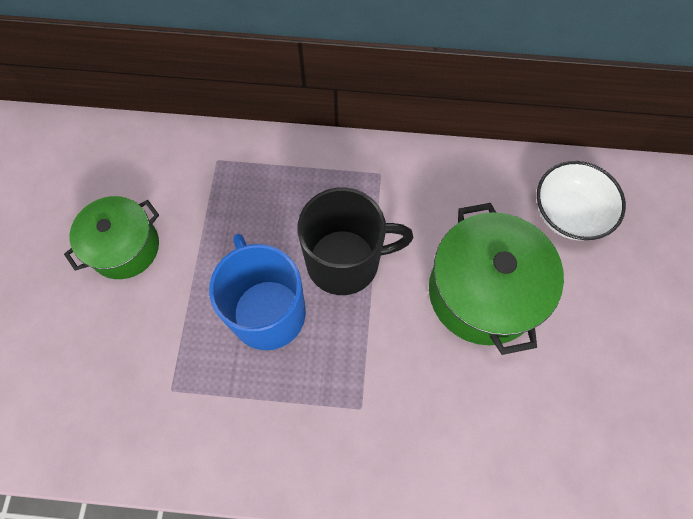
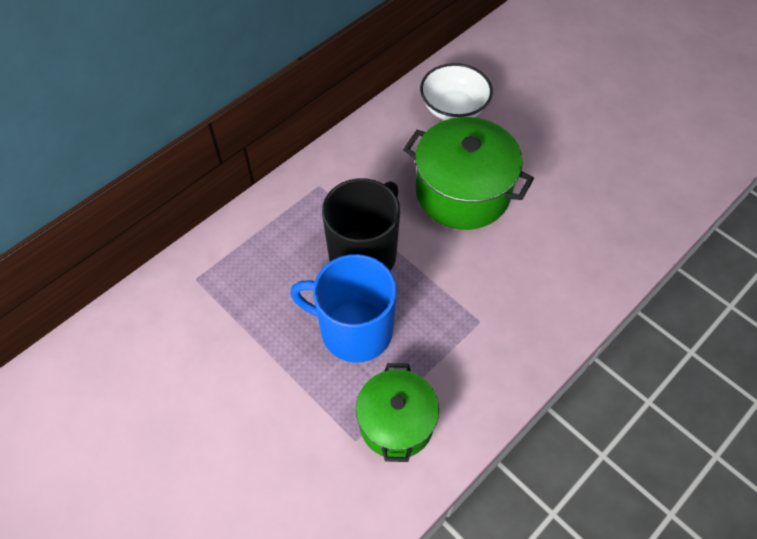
camera: 50 degrees left, 10 degrees down
(125, 247) = (201, 395): green pot -> green pot (396, 422)

